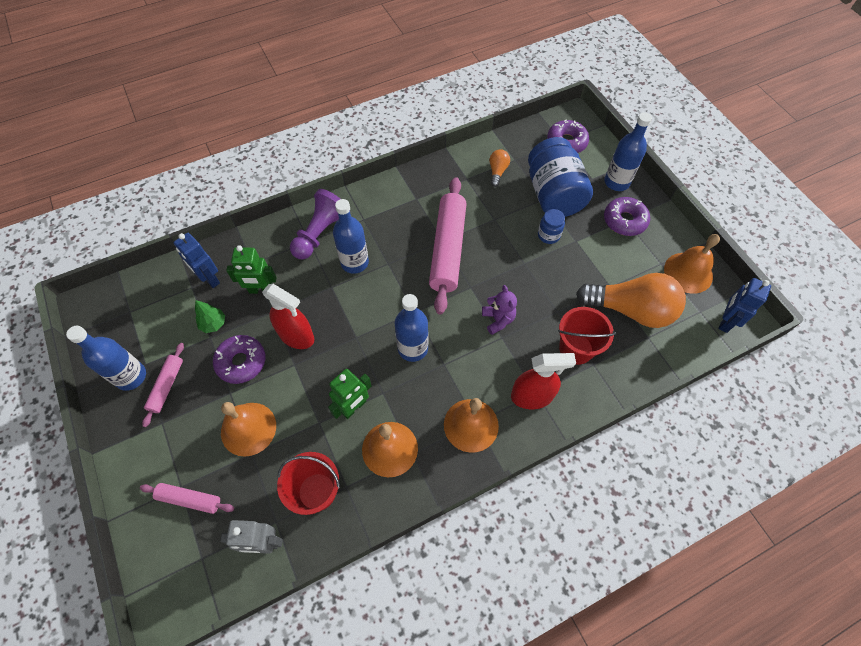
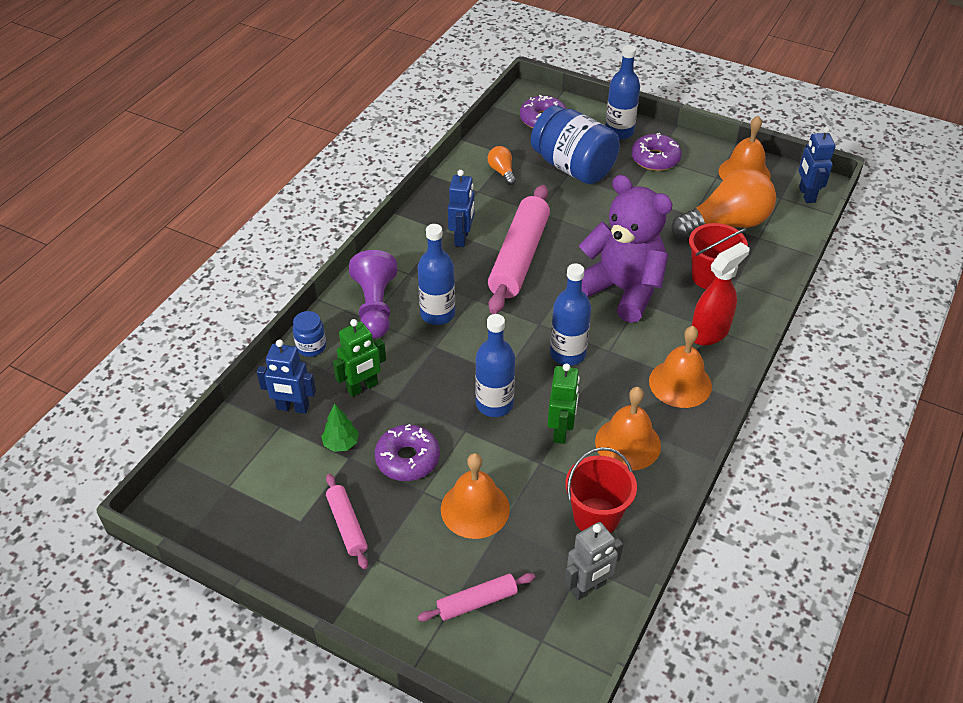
camera: 35 degrees left, 15 degrees down
(131, 376) = (296, 540): blue bottle -> blue bottle (494, 404)
(296, 336) = (442, 406): red spray bottle -> none
(423, 211) = (462, 238): none -> blue robot
(448, 249) = (519, 258): pink rolling pin -> pink rolling pin turned 45 degrees clockwise
(498, 319) = (622, 290): purple teddy bear -> purple teddy bear, size x2.24
(548, 235) = (600, 201): blue jar -> blue jar (311, 347)

